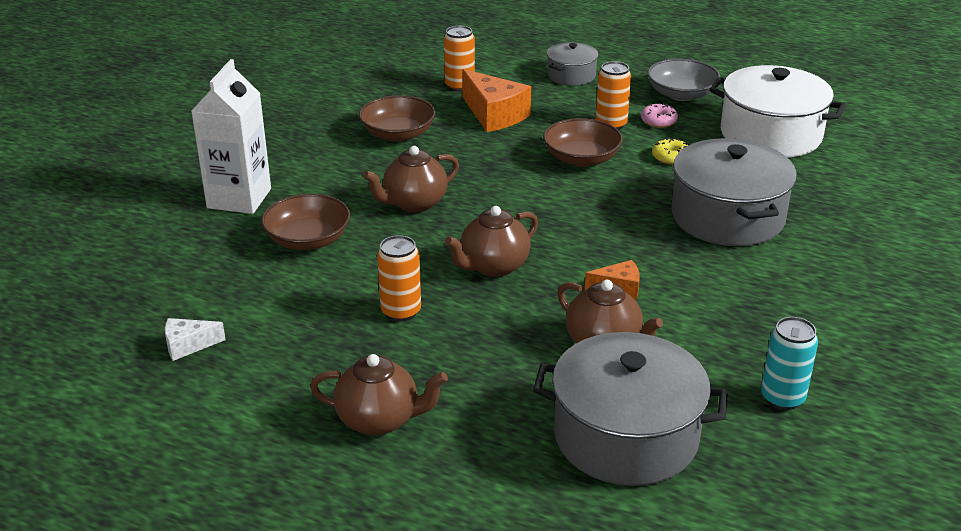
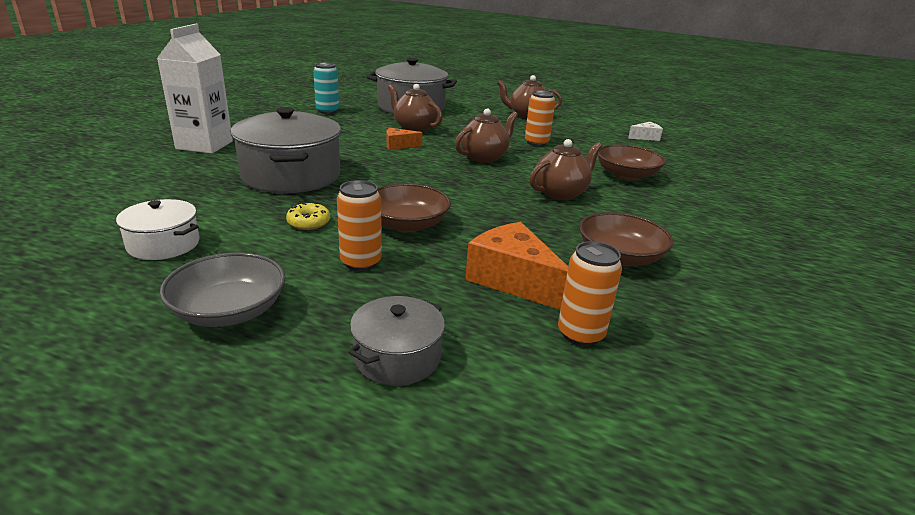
camera: 175 degrees right, 5 degrees down
(239, 198) = (712, 202): white carton -> white carton (204, 145)
(658, 121) = (295, 266): pink donut -> none
(770, 134) = (163, 244): white pot -> white pot, size x0.53

